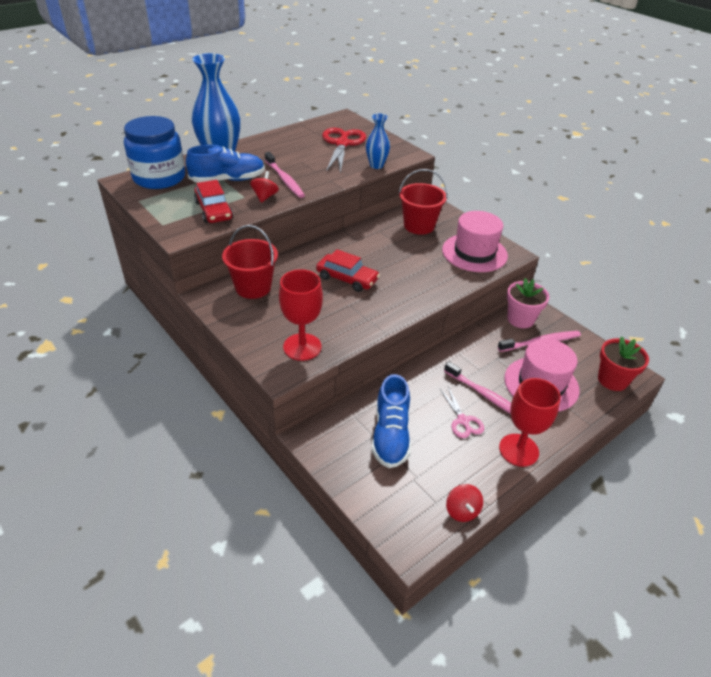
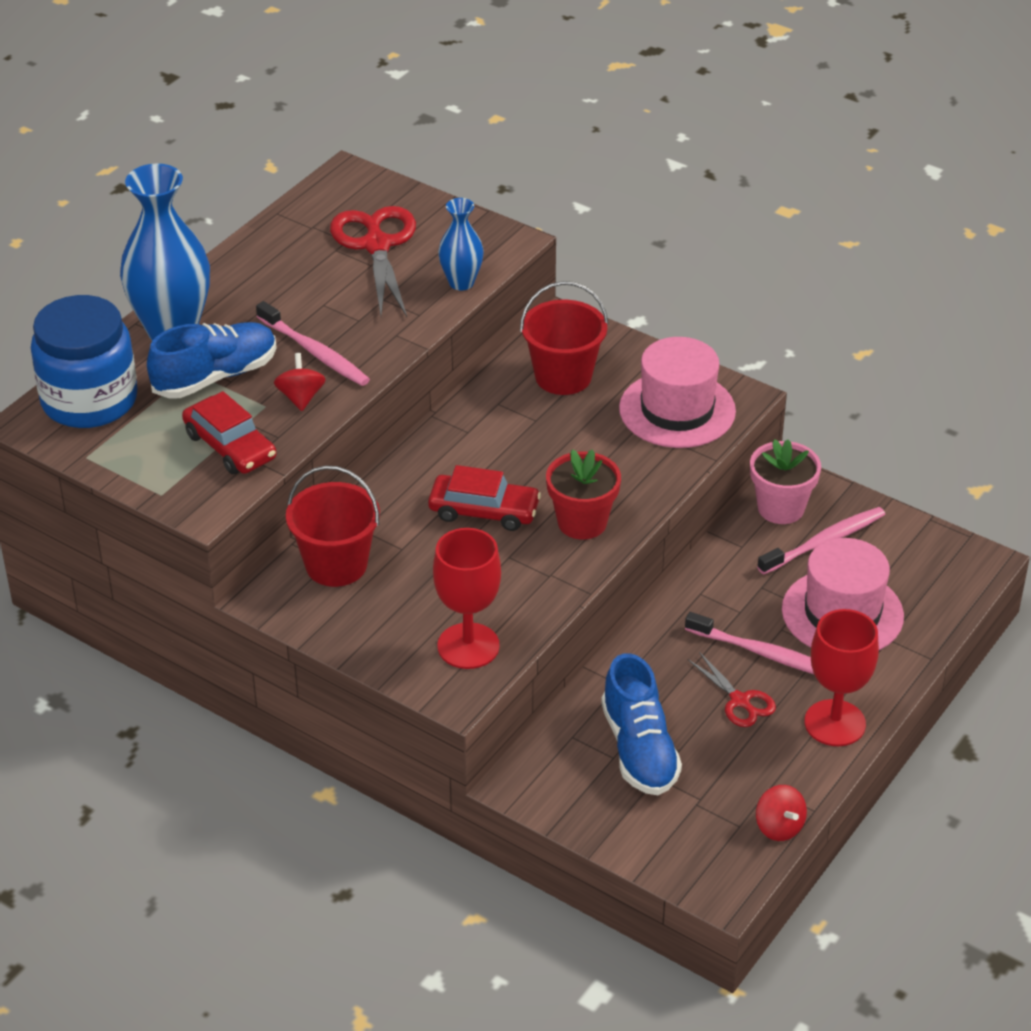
camera: 15 degrees left, 0 degrees up
(463, 421) = (740, 701): pink scissors -> red scissors
(612, 380) = (950, 579): red flower pot -> red flower pot (582, 522)

